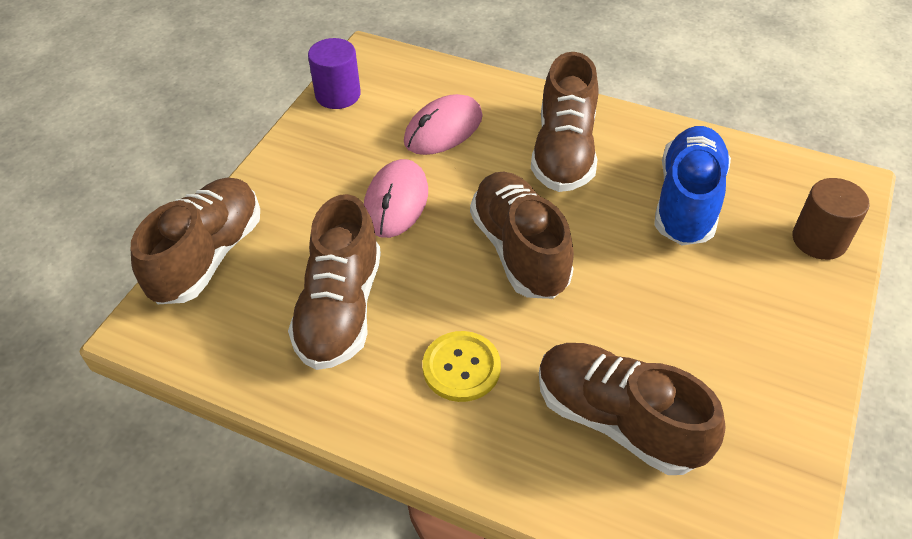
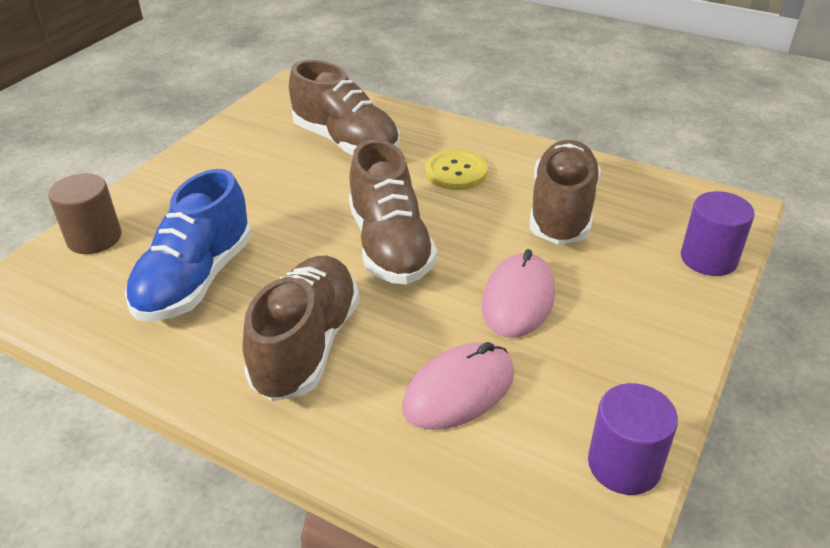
camera: 175 degrees left, 10 degrees down
(208, 256) = (708, 259): brown shoe -> purple cylinder

